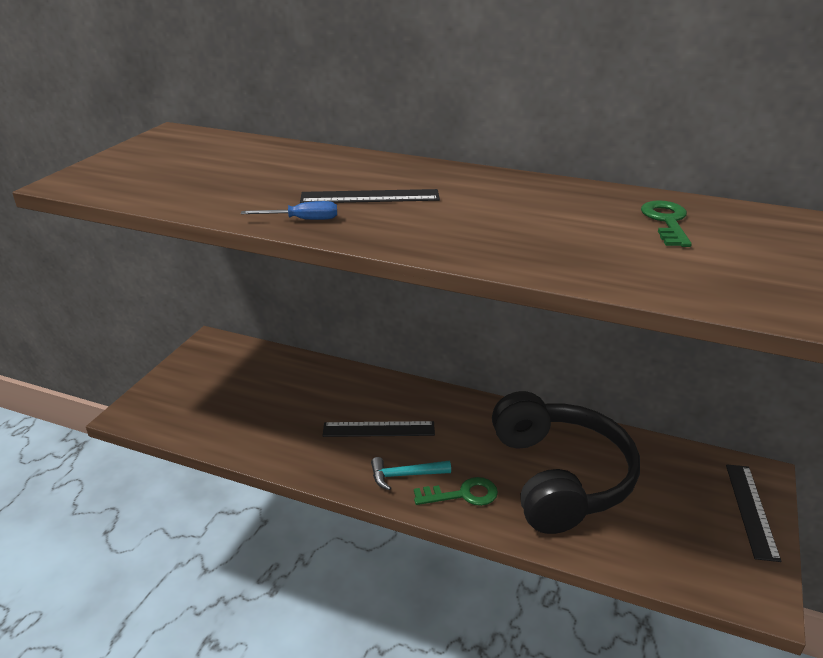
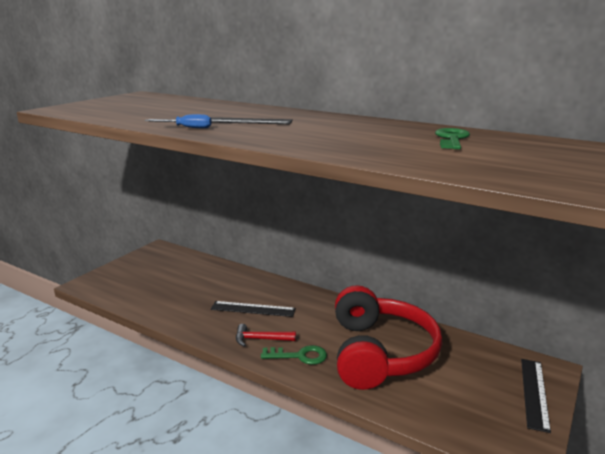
camera: 10 degrees right, 10 degrees down
(405, 475) = (261, 339): turquoise hammer -> red hammer
(559, 477) = (379, 353): black headphones -> red headphones

